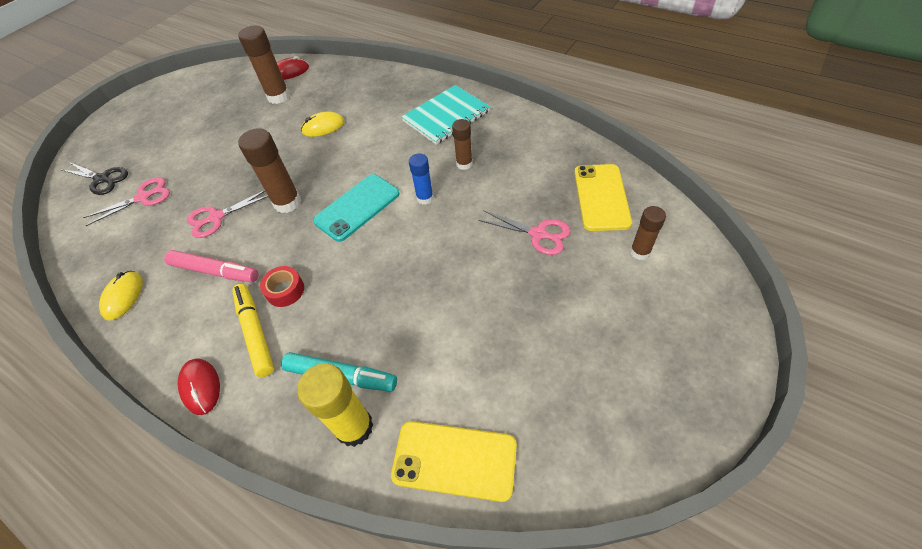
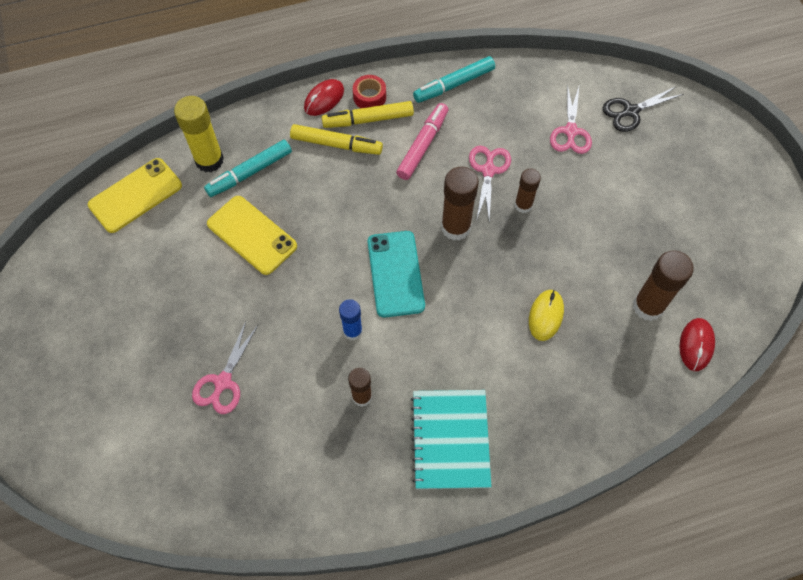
camera: 125 degrees right, 10 degrees up
(123, 297) = (454, 84): yellow mouse -> turquoise marker
(201, 387) = (324, 99): red mouse -> red mouse turned 60 degrees counterclockwise
(208, 330) = (368, 120): none -> yellow marker
(215, 271) = (423, 145): pink marker -> pink marker turned 150 degrees clockwise
(285, 290) = (356, 178): red tape -> red tape (369, 97)
(538, 234) = (223, 382): pink scissors -> pink scissors turned 45 degrees counterclockwise
(601, 197) = (202, 471): yellow phone -> yellow phone (252, 235)
(640, 252) = (127, 438): brown glue stick -> brown glue stick (523, 205)

